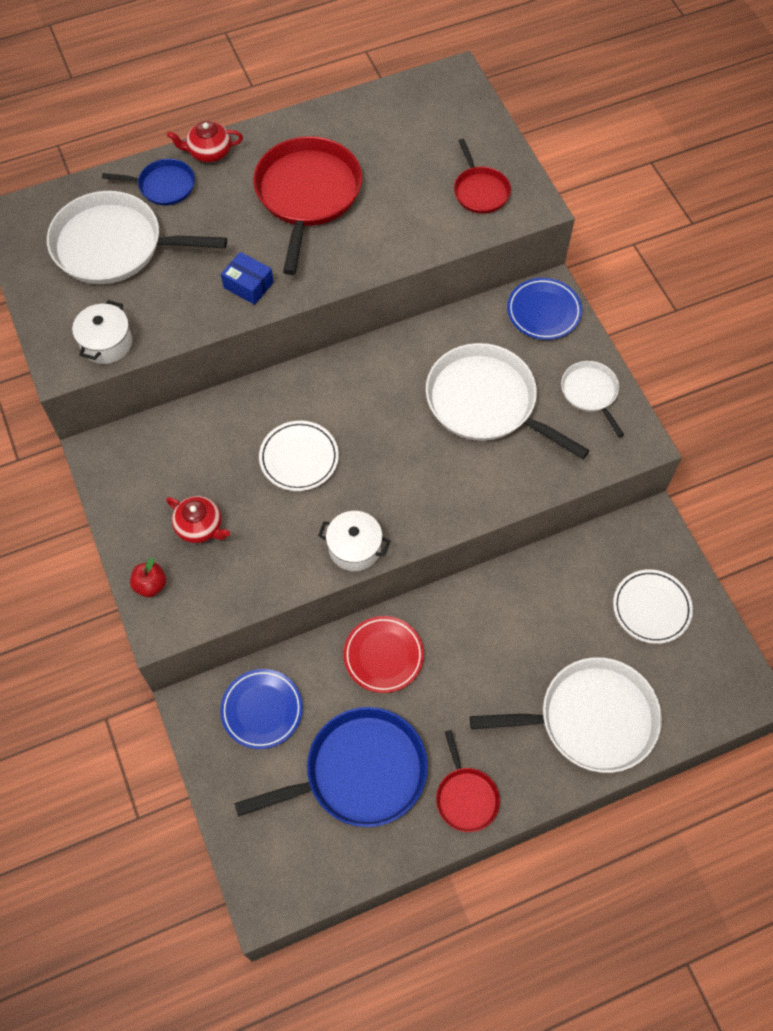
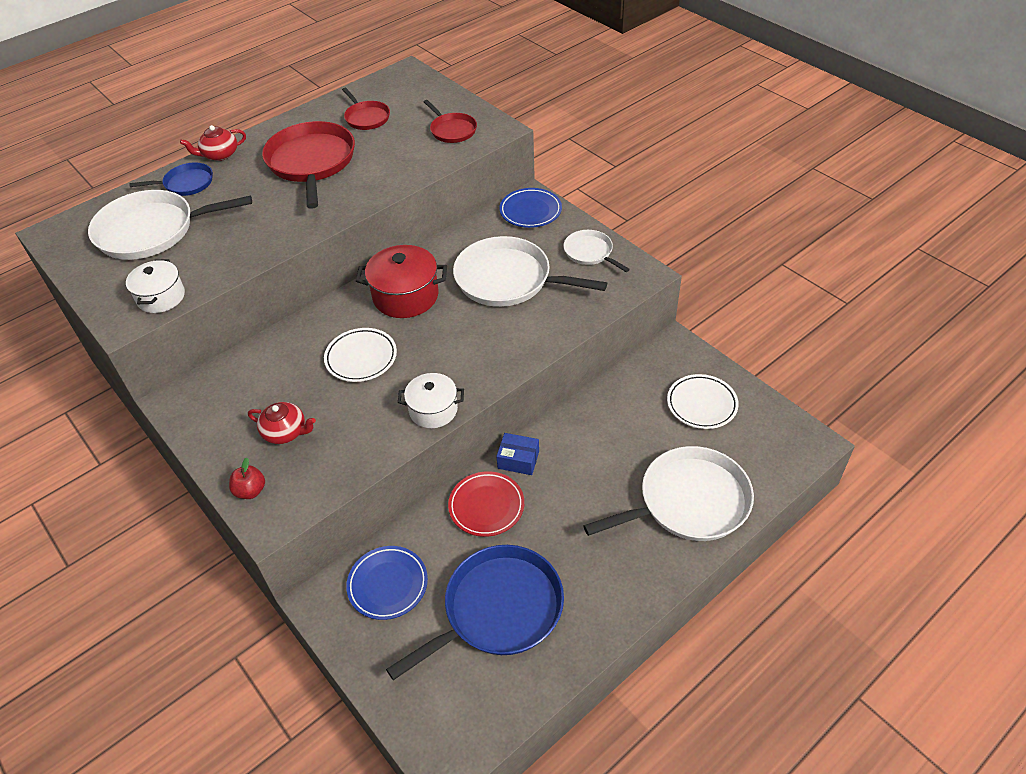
camera: 15 degrees left, 15 degrees down
(248, 285) = (279, 229): blue box -> blue box (518, 460)
(368, 390) = (405, 296): none -> red pot
(466, 797) = (604, 599): red pan -> red pan (366, 117)

